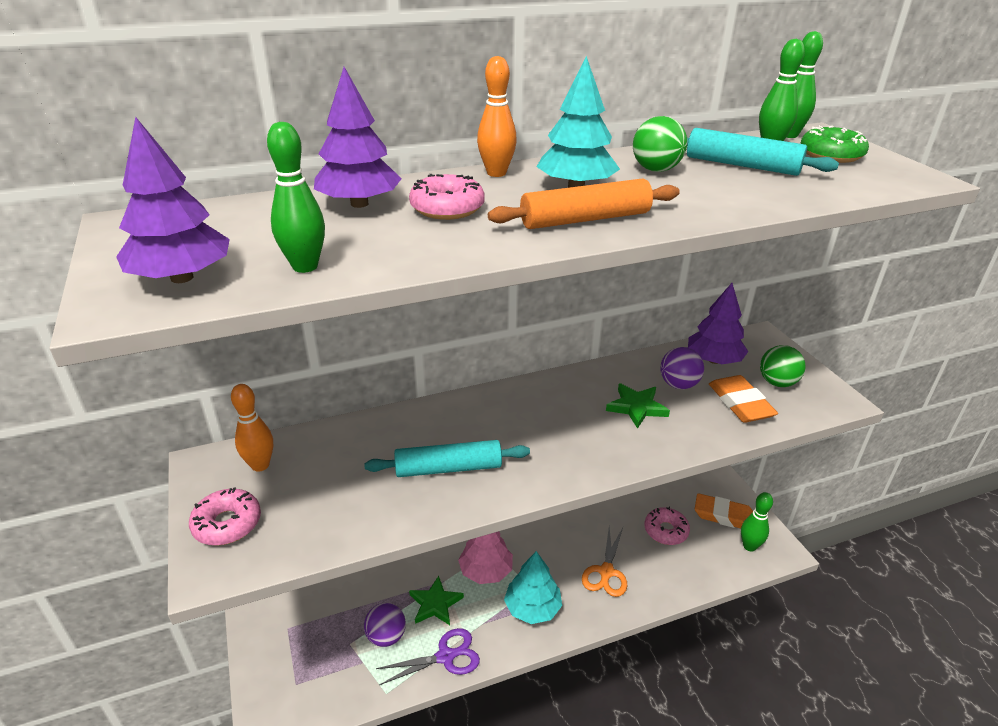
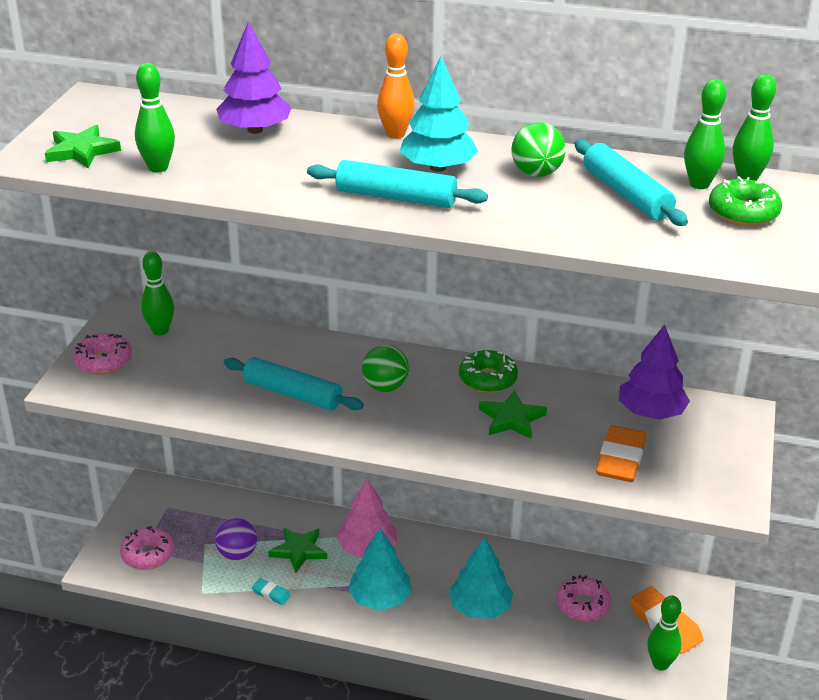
camera: 35 degrees right, 0 degrees up
(182, 278) = (82, 151): purple tree -> green star
(260, 465) = (160, 331): orange bowling pin -> green bowling pin
(446, 656) = (271, 593): purple scissors -> turquoise eraser
(447, 208) = (310, 154): pink donut -> pink donut (148, 555)
(584, 384) = (487, 379): none -> green donut
(585, 219) = (396, 197): orange rolling pin -> turquoise rolling pin
(606, 572) = (480, 607): orange scissors -> turquoise tree
(678, 384) = (580, 418): purple ball -> none
(777, 382) = (689, 459): green ball -> green ball (385, 387)

